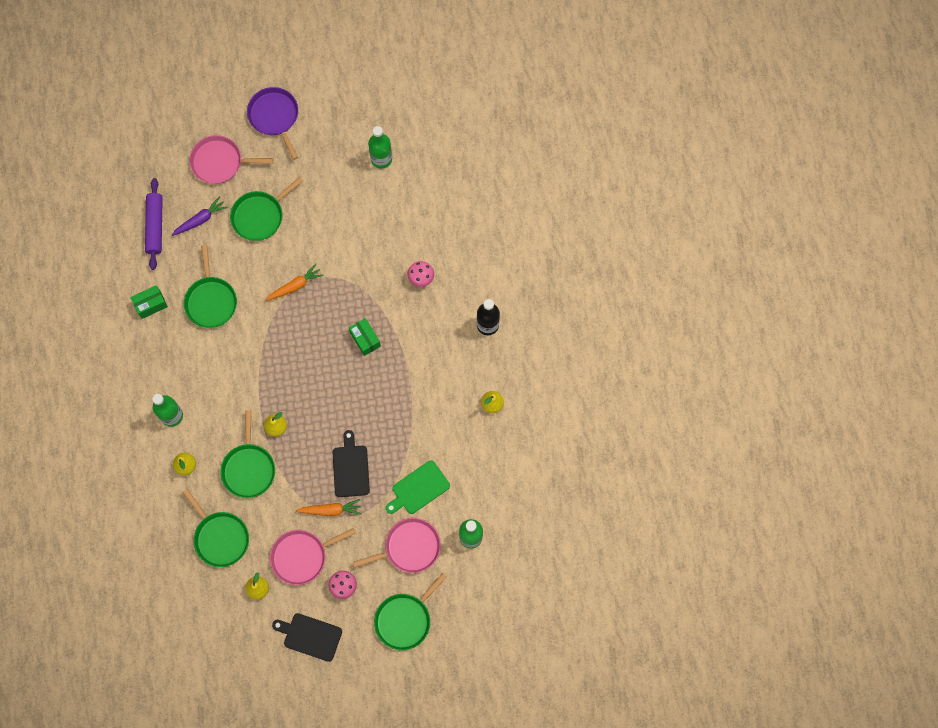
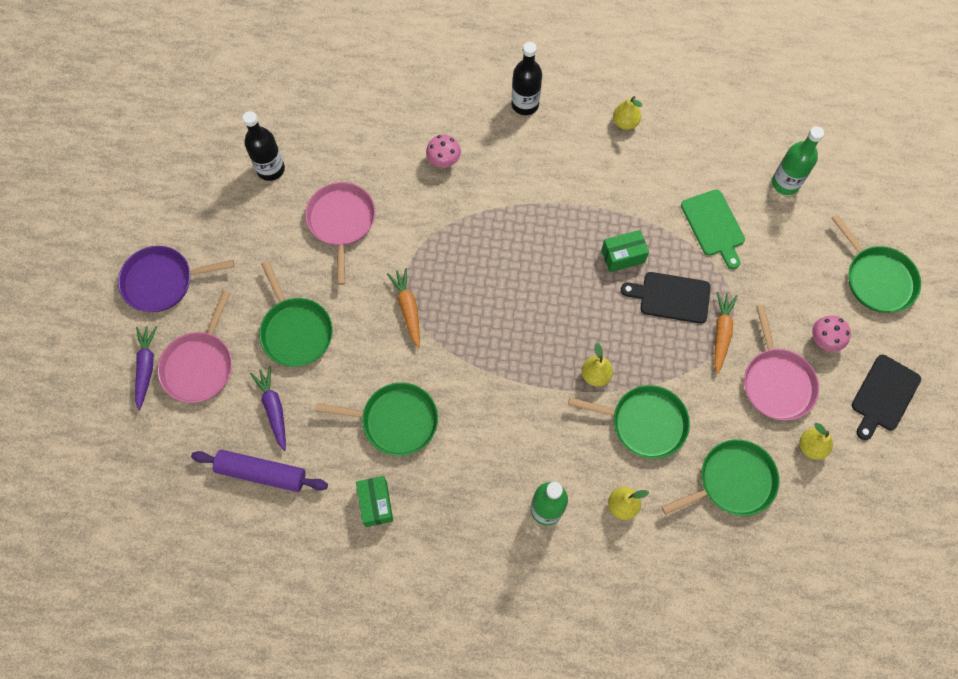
camera: 75 degrees left, 5 degrees down
(210, 129) = (146, 367): none -> purple carrot
(365, 339) = (505, 242): green box -> green box (623, 256)
(381, 159) = (270, 169): green bottle -> black bottle
(409, 547) = (786, 253): pink pan -> pink pan (341, 222)

